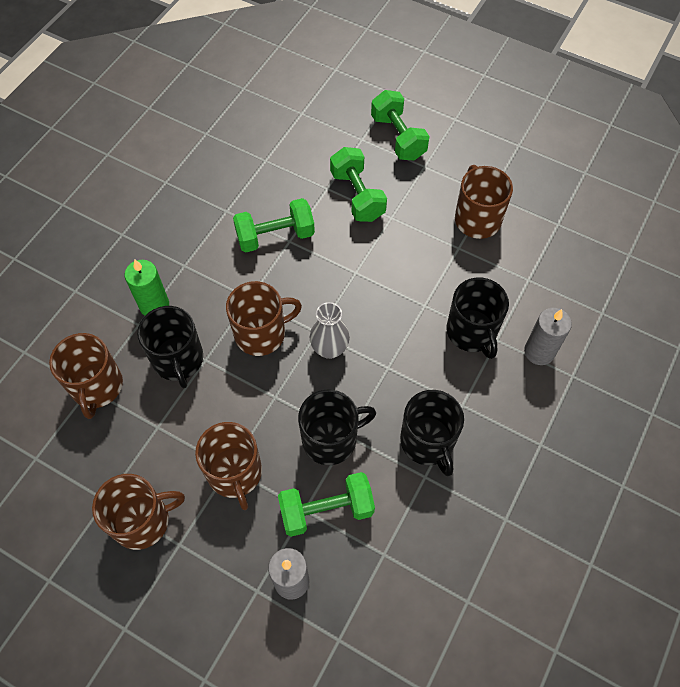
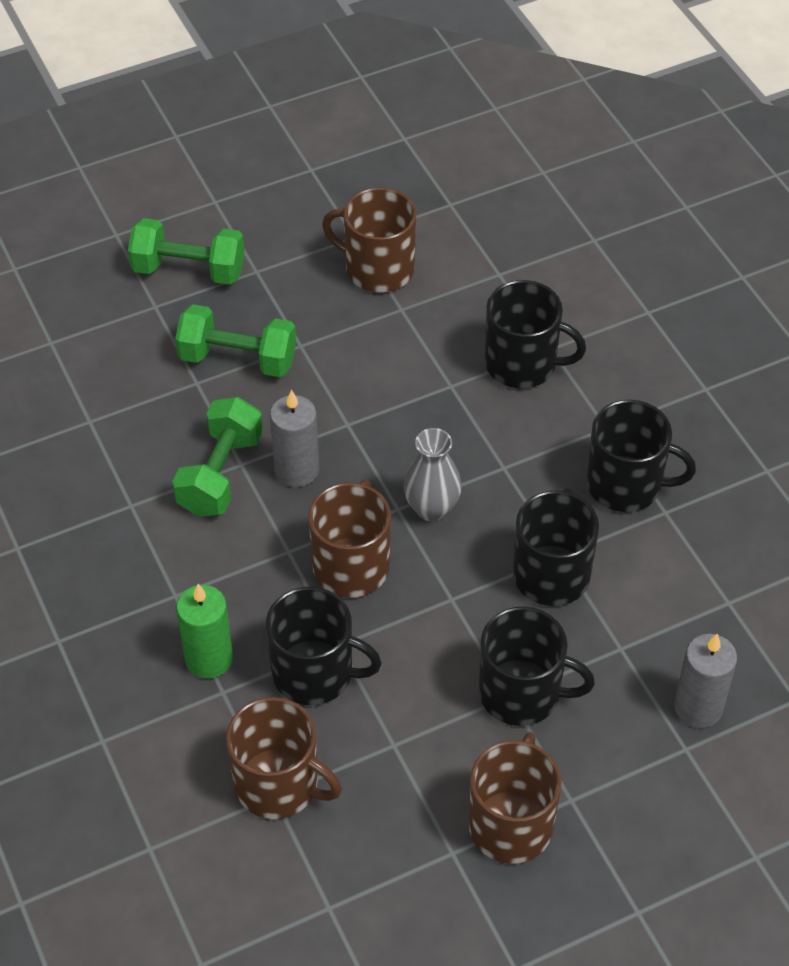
camera: 55 degrees left, 10 degrees down
(235, 473) = (522, 693): brown mug -> black mug
(326, 510) = (637, 627): green dumbbell -> none
(539, 352) = (596, 321): grey candle -> grey candle (296, 470)

